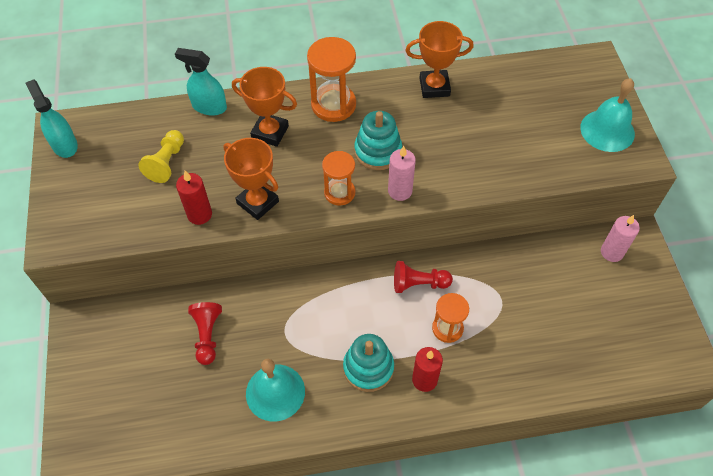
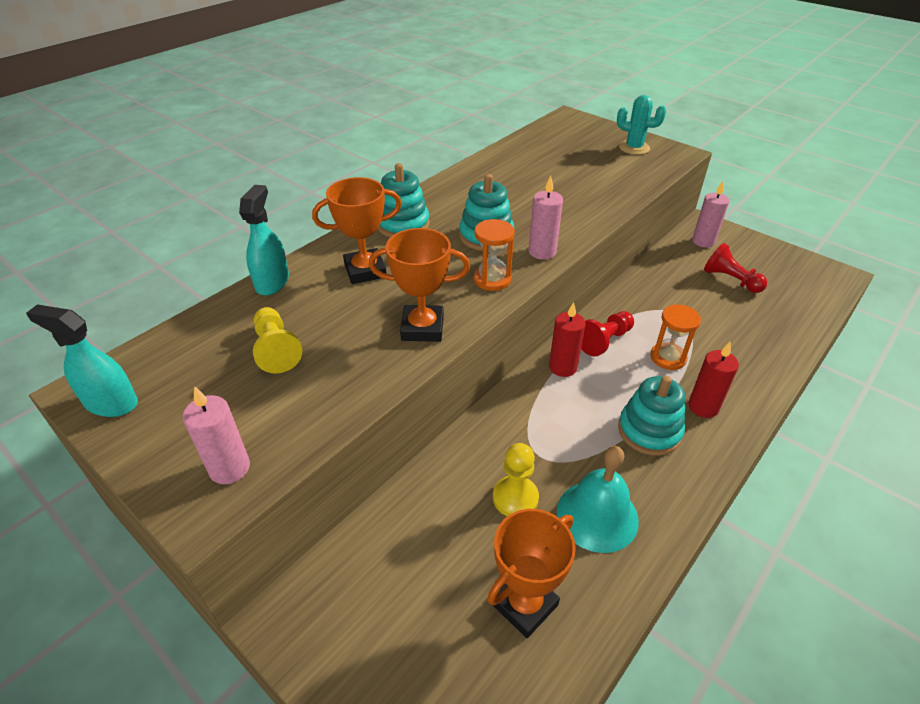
camera: 40 degrees left, 15 degrees down
(83, 226) = (229, 468): none -> pink candle
(199, 214) = (371, 372): red candle -> red candle (562, 367)
(207, 335) = (466, 515): red pawn -> red pawn (730, 280)
(209, 107) = (272, 282): turquoise spray bottle -> turquoise spray bottle turned 120 degrees clockwise
(243, 346) = (515, 498): none -> yellow pawn
(333, 105) = (403, 224): orange hourglass -> turquoise stacking toy
(434, 87) = (475, 177): orange trophy -> orange trophy (524, 604)
(607, 130) = (634, 148): turquoise bell -> turquoise cactus

